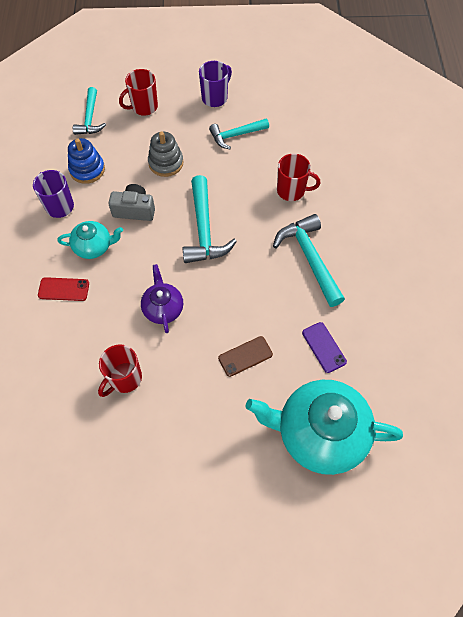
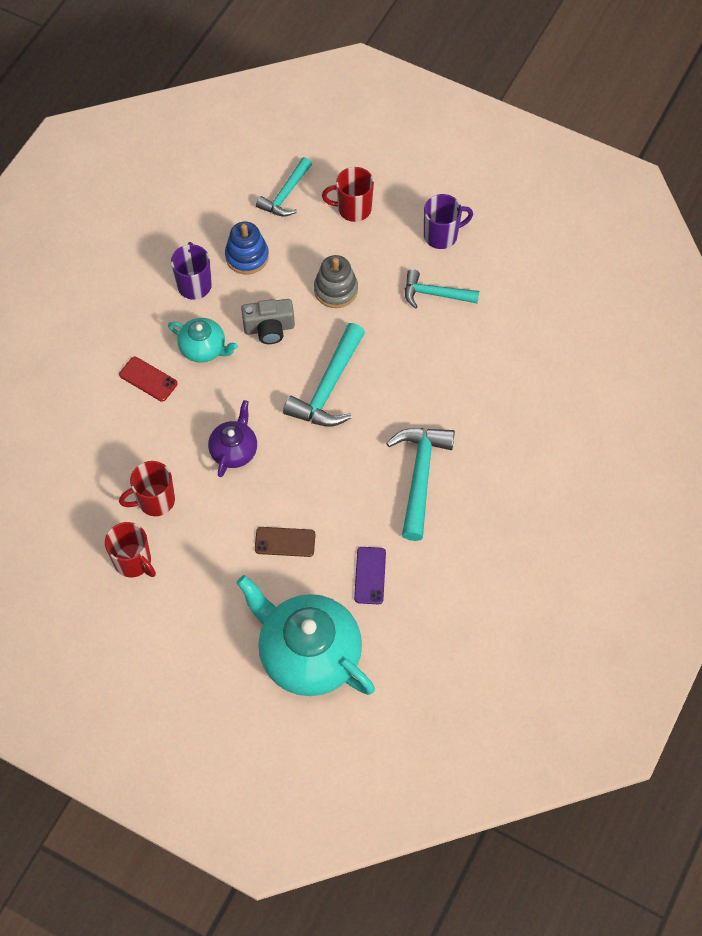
camera: 30 degrees right, 0 degrees up
(134, 210) = (269, 328): grey camera -> grey camera turned 135 degrees clockwise
(292, 191) = (453, 391): red mug -> red mug (133, 562)

